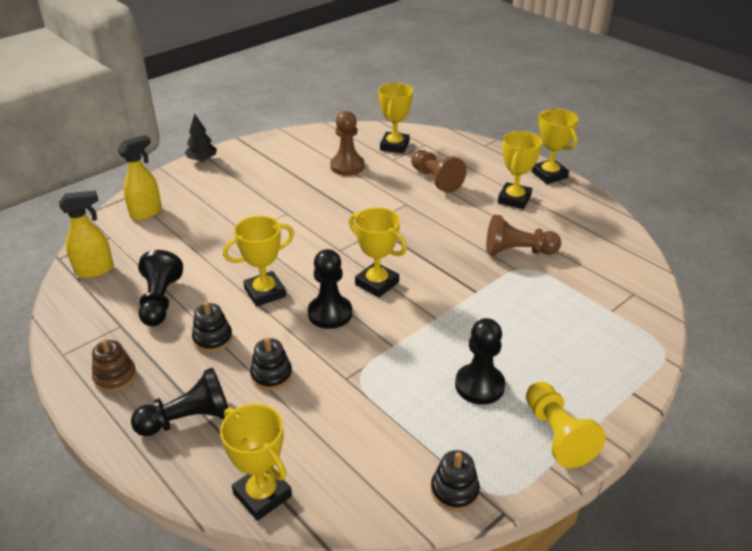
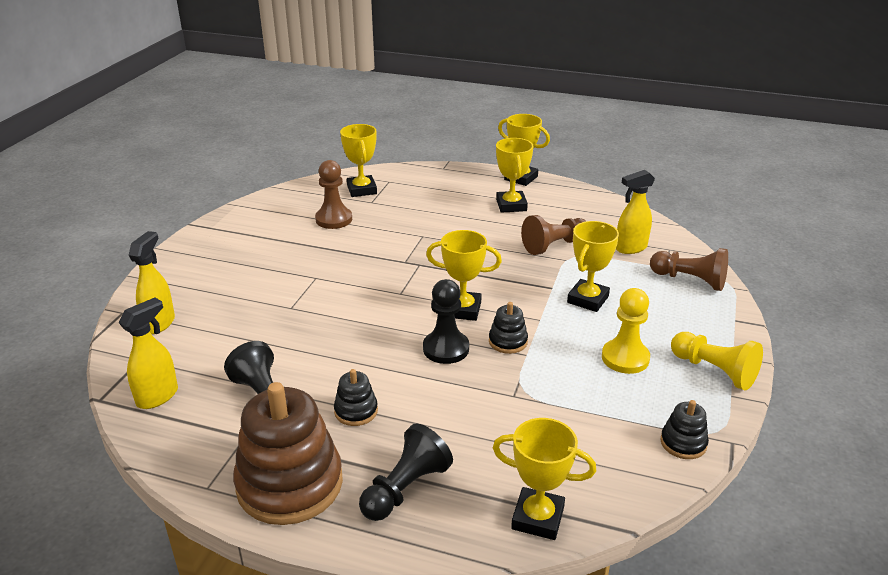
camera: 30 degrees left, 5 degrees down
(115, 377) = (290, 484): brown stacking toy -> brown stacking toy, size x2.19
(202, 160) = (171, 255): black tree -> none
(265, 292) = (366, 353): yellow trophy -> yellow trophy (588, 299)
(271, 375) = (445, 419): black stacking toy -> black stacking toy (508, 341)
(435, 180) = (428, 208): brown pawn -> brown pawn (690, 280)
(479, 385) = (625, 358): black pawn -> yellow pawn
(592, 279) = (630, 248): none -> yellow spray bottle

